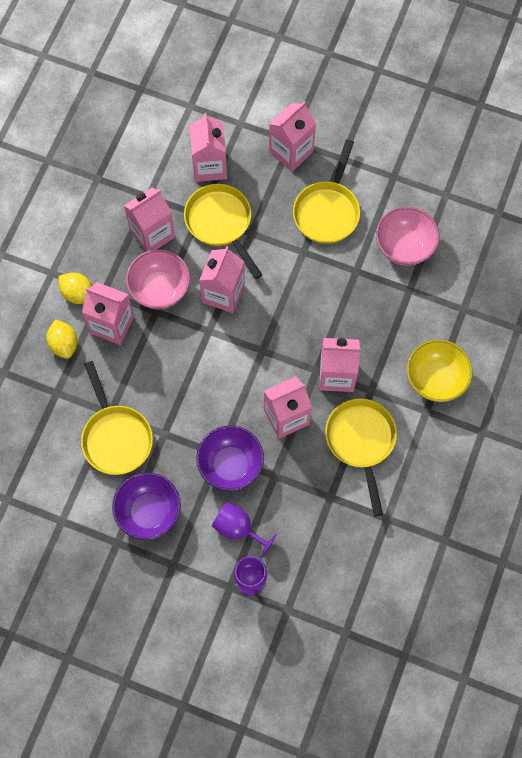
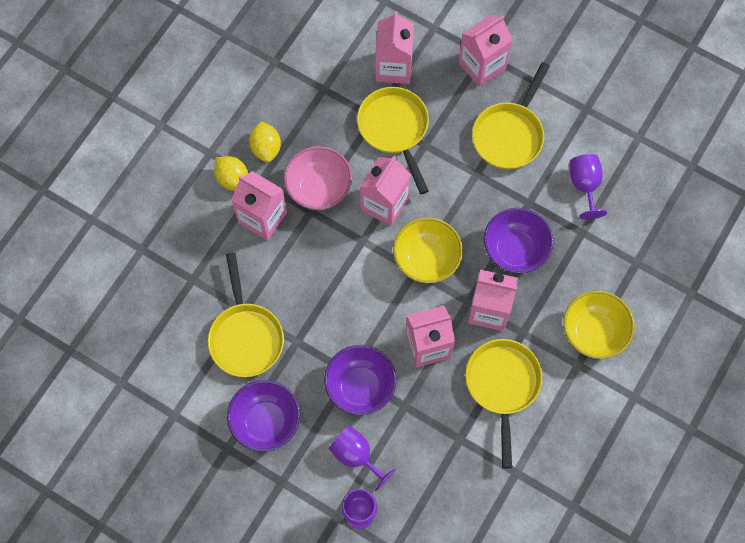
camera: 10 degrees right, 0 degrees up
(64, 344) = (209, 230): yellow lemon -> yellow lemon (266, 148)
(152, 234) = (321, 129): pink carton -> none
(271, 338) = (426, 260): none -> yellow bowl
(351, 316) = (515, 250): none -> purple bowl
(404, 247) = (584, 186): pink bowl -> purple goblet

